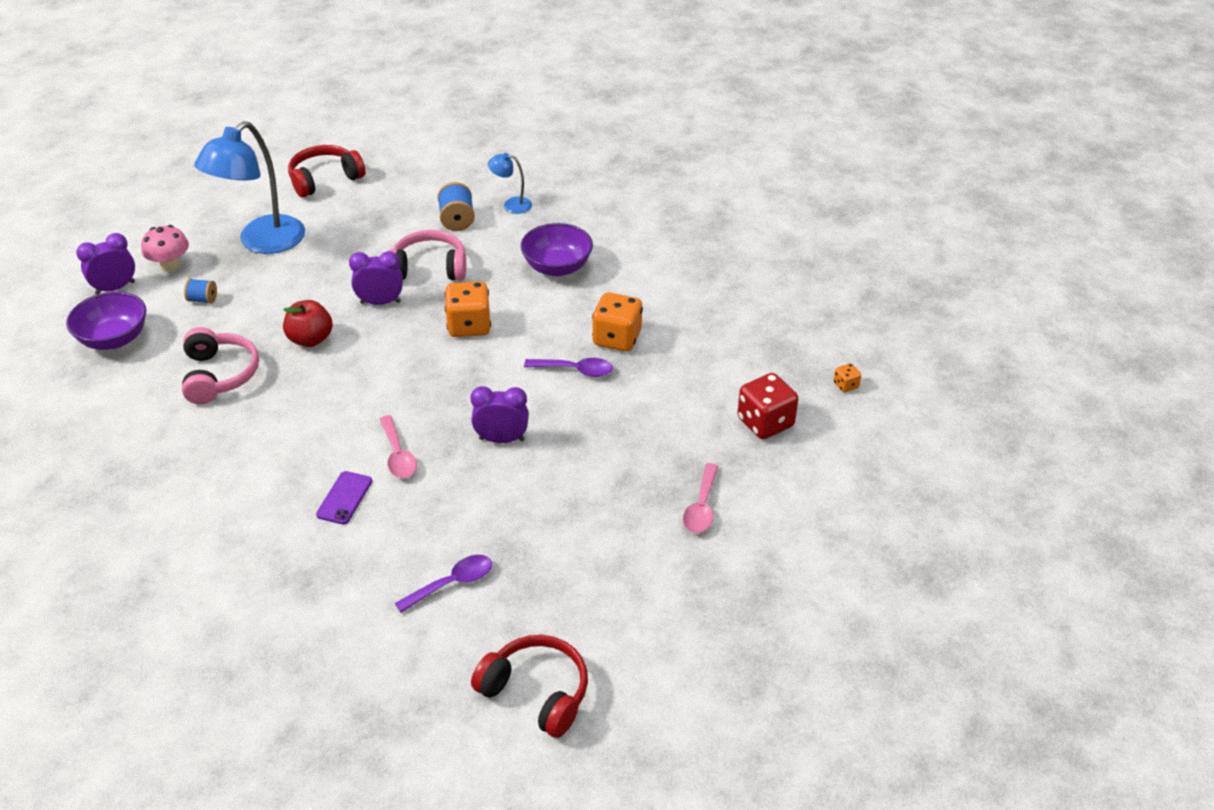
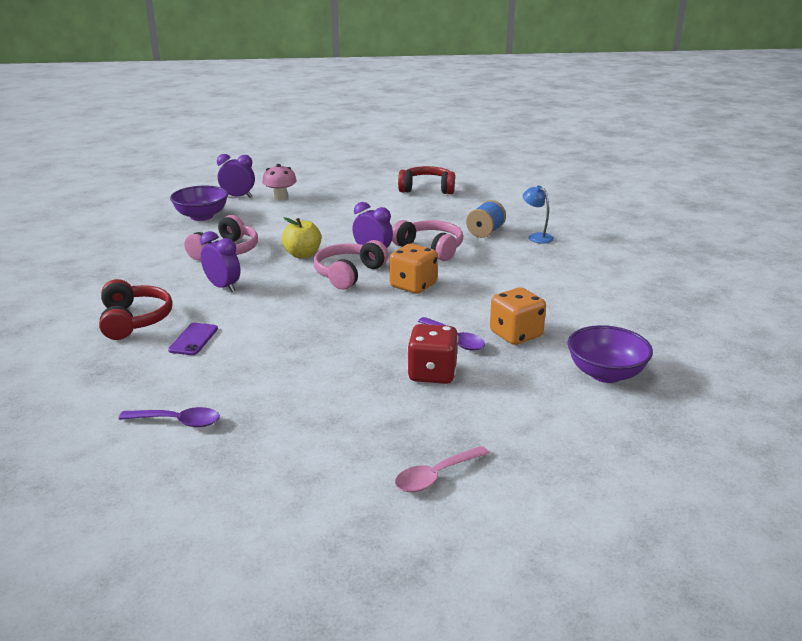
camera: 40 degrees right, 15 degrees down
(203, 299) = (273, 216): blue spool -> none
(262, 242) = (346, 204): blue lamp -> none
(310, 339) = (302, 255): red apple -> yellow apple
(344, 498) = (193, 339): purple phone -> purple phone turned 45 degrees counterclockwise
(390, 341) = (348, 274): none -> pink headphones
(398, 455) = (261, 332): pink spoon -> none
(502, 439) = (341, 355): purple clock -> purple clock (223, 287)
(536, 692) = (118, 529): red headphones -> red headphones (134, 320)
(557, 267) = (524, 279): purple bowl -> purple bowl (605, 374)
(765, 423) = (578, 445): red dice -> red dice (432, 373)
(846, 385) = (701, 455): orange dice -> none

